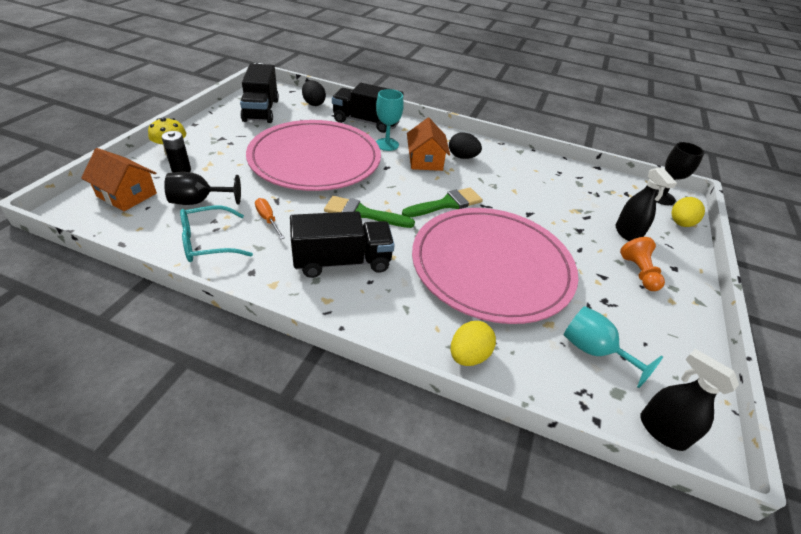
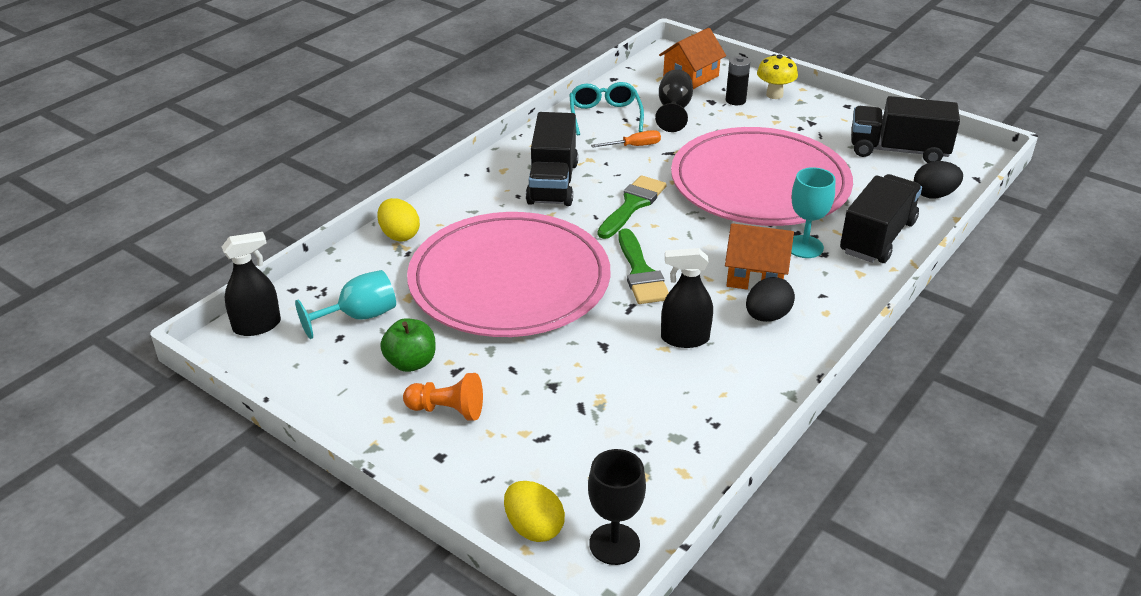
camera: 110 degrees right, 5 degrees down
(615, 302) = (411, 362): none -> green apple
(627, 233) = (529, 438): black spray bottle -> black spray bottle (684, 338)

